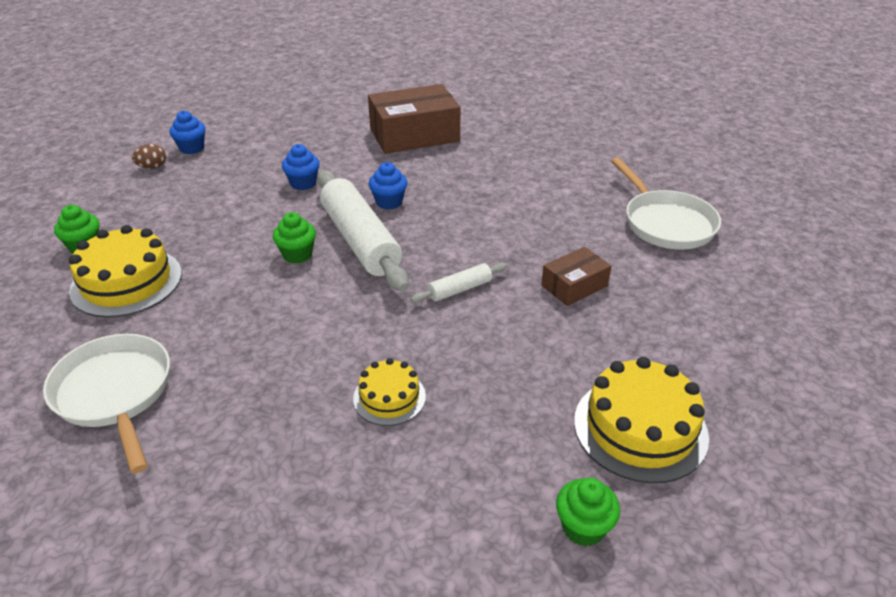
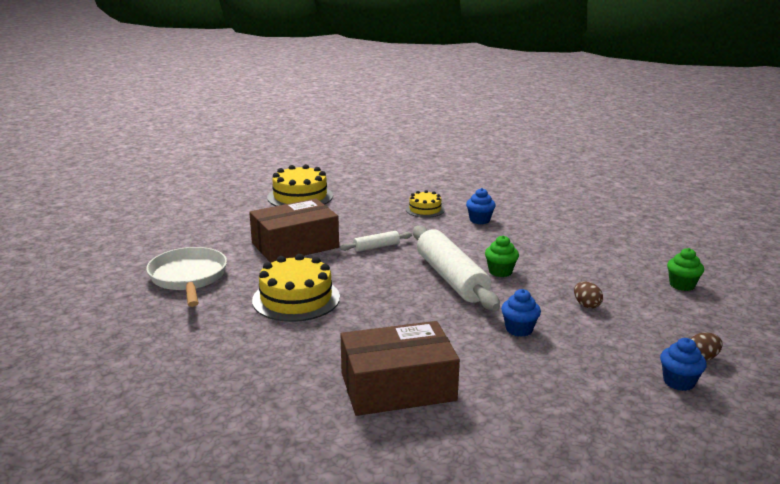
camera: 175 degrees left, 15 degrees down
(115, 394) = (576, 217): white pan -> none
(126, 282) = (621, 262): yellow cake -> yellow cake (296, 299)
(219, 213) = (586, 305): none -> brown egg
(389, 202) = (428, 306): blue cupcake -> blue cupcake (479, 220)
(574, 286) = (295, 245): brown box -> brown box, size x1.88
(583, 527) = (344, 178): green cupcake -> none

